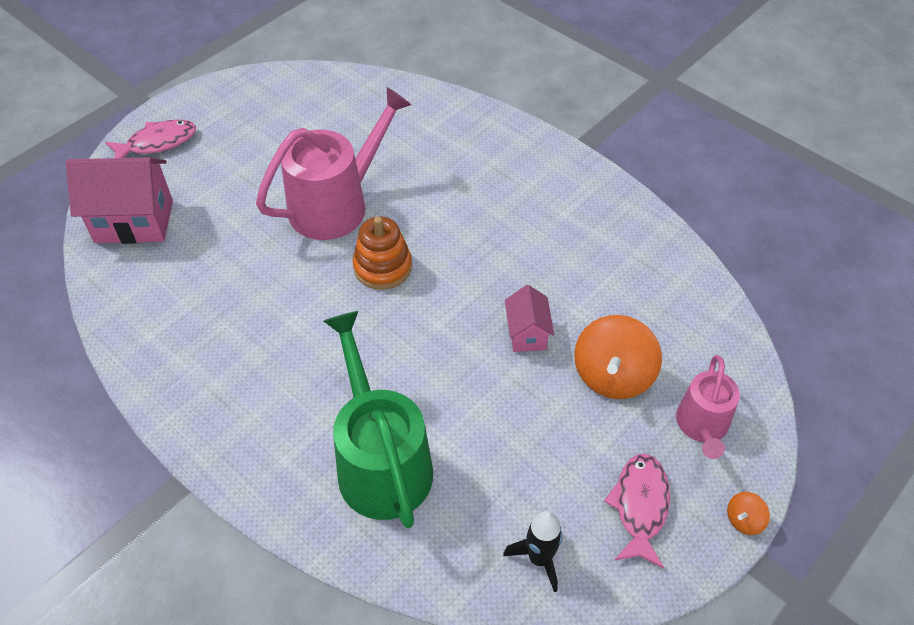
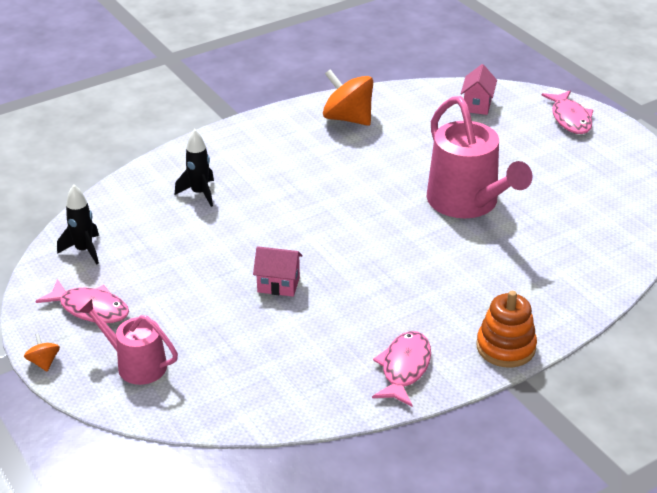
camera: 105 degrees right, 15 degrees down
(134, 221) = (477, 105): pink house -> pink house, size x0.54
(381, 462) = (199, 193): green watering can -> black rocket
(382, 267) = (384, 218): orange stacking toy -> orange stacking toy (505, 347)
(604, 213) = (404, 368): none -> pink fish
(612, 375) = (212, 325): orange spinning top -> orange spinning top (348, 118)

